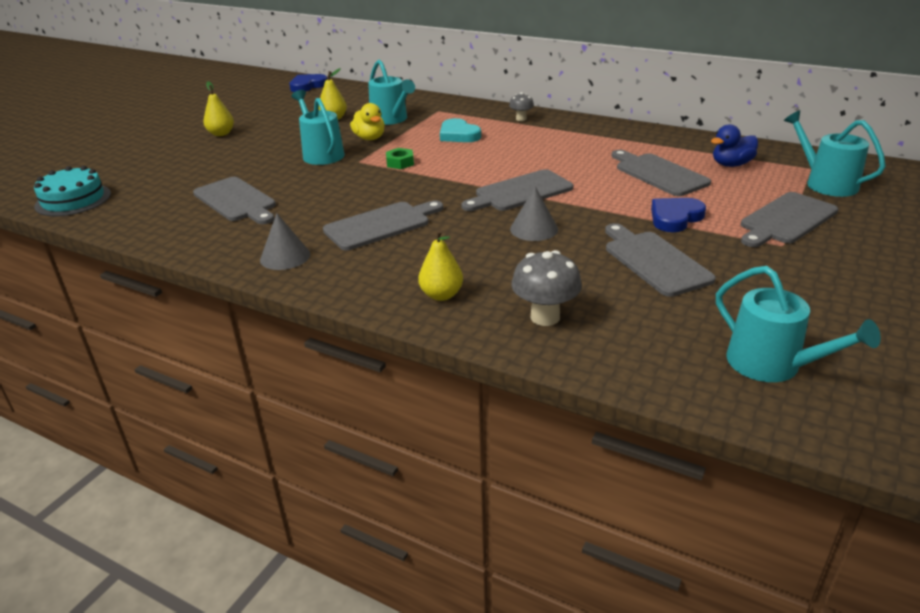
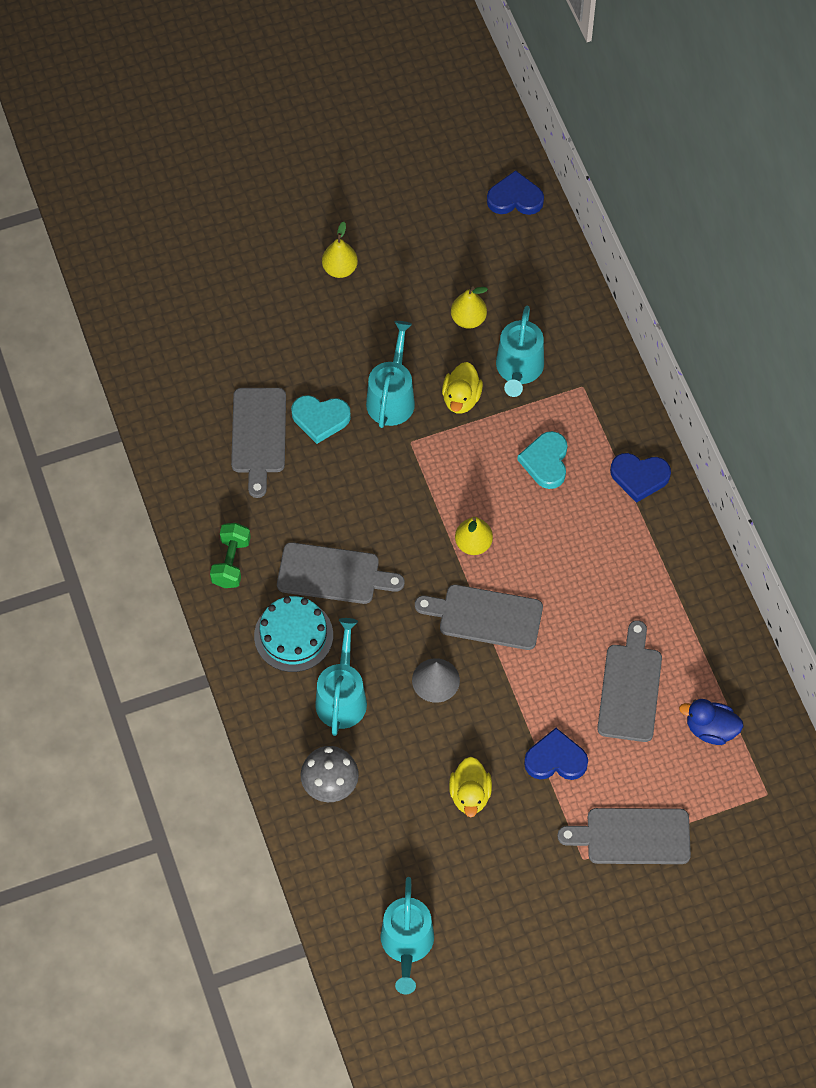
camera: 40 degrees right, 30 degrees up
(73, 200) = (139, 322): turquoise cake -> turquoise cake (293, 635)
(278, 178) = (320, 419): none -> turquoise heart
(285, 257) = (231, 562): grey cone -> green dumbbell
(400, 163) = (441, 476): green nut -> none
(441, 295) = (291, 705): yellow pear -> yellow pear (473, 544)
(521, 119) = (639, 477): grey mushroom -> blue heart
(654, 261) = (470, 794): grey cutting board -> yellow duck
(826, 183) = (742, 824): turquoise watering can -> turquoise watering can (342, 697)

